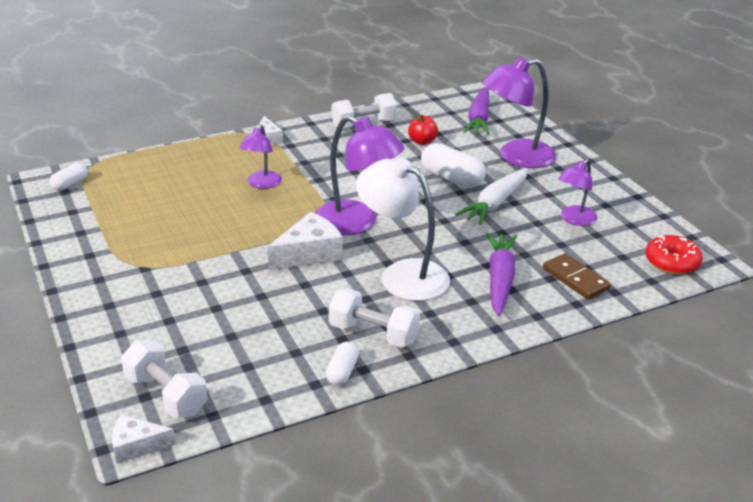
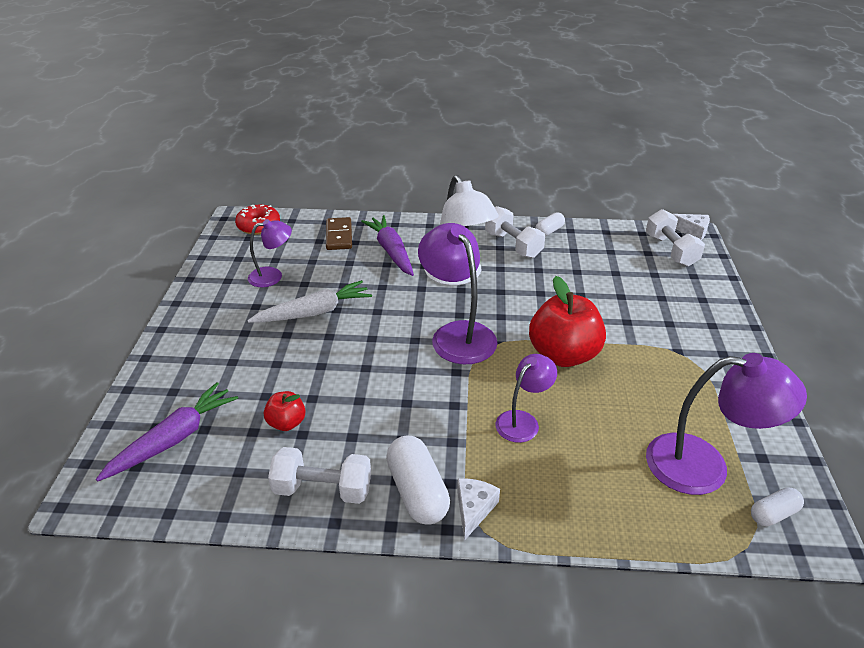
camera: 150 degrees left, 5 degrees up
(252, 234) = (563, 355): none -> red apple
(309, 253) = (520, 317): white cheese -> none
(451, 178) = (318, 355): white capsule -> white capsule (417, 491)
(500, 279) = (391, 251): purple carrot -> purple carrot turned 120 degrees clockwise
(516, 157) = (220, 359): purple lamp -> purple lamp (704, 466)

